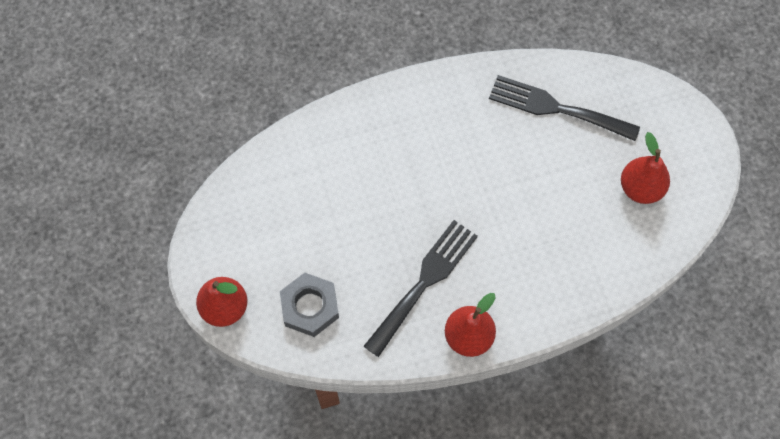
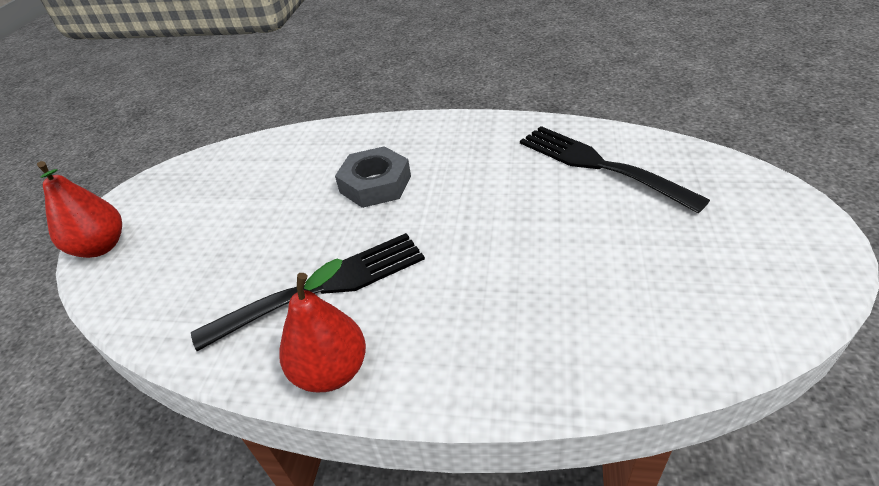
camera: 30 degrees right, 25 degrees down
(310, 307) = (178, 272): grey nut -> grey nut (375, 184)
(640, 188) = (689, 266): red pear -> none

